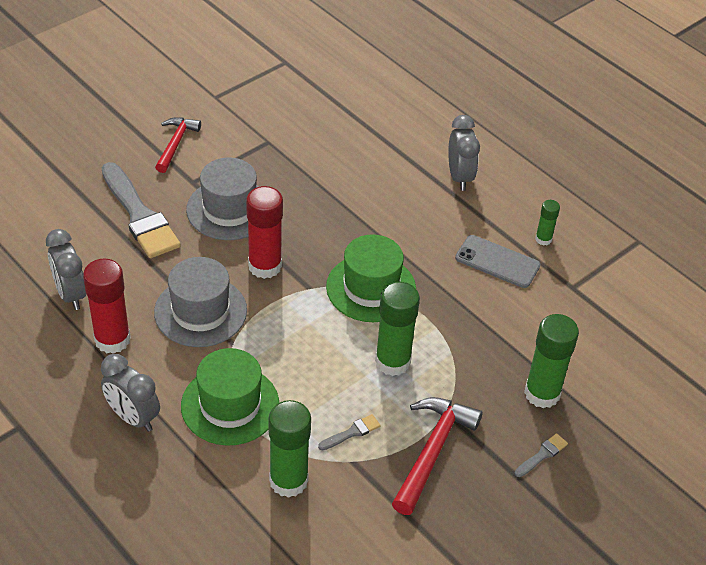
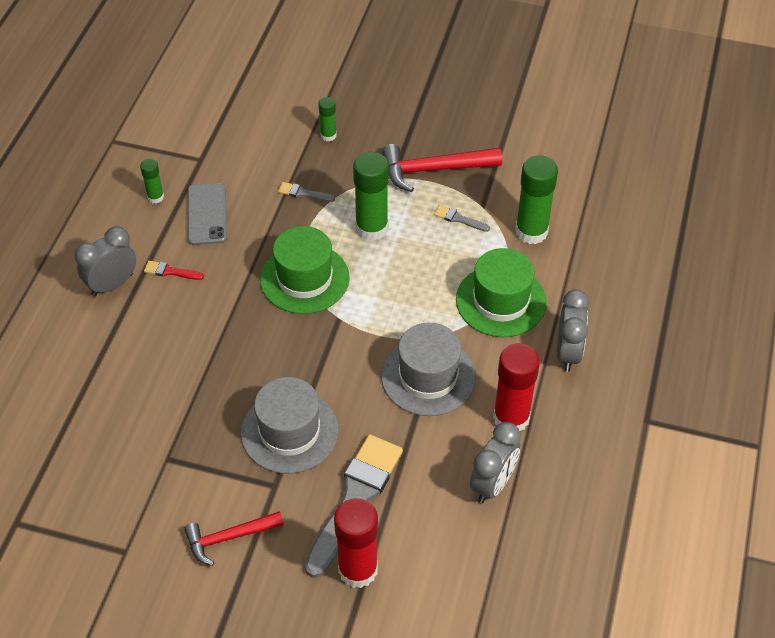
camera: 120 degrees left, 5 degrees up
(265, 266) = (339, 363): red glue stick -> red glue stick (358, 570)
(447, 213) = (170, 271): none -> red brush
(542, 393) = (328, 135): green glue stick -> green glue stick, size x0.52
(542, 455) = (384, 115): grey brush -> grey brush (303, 193)

